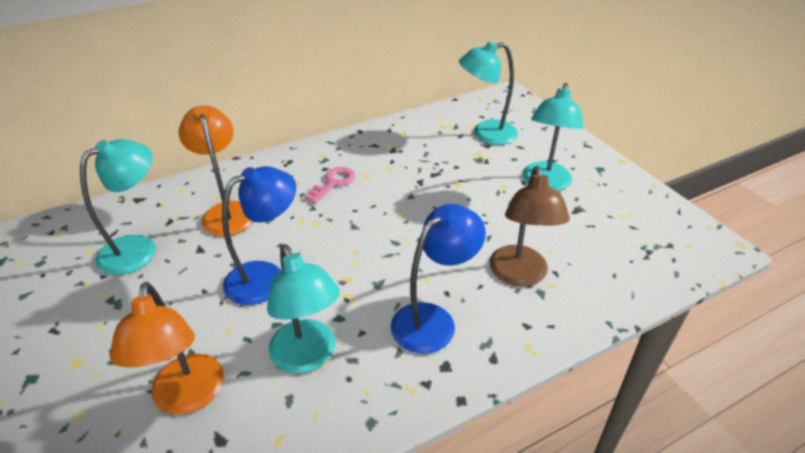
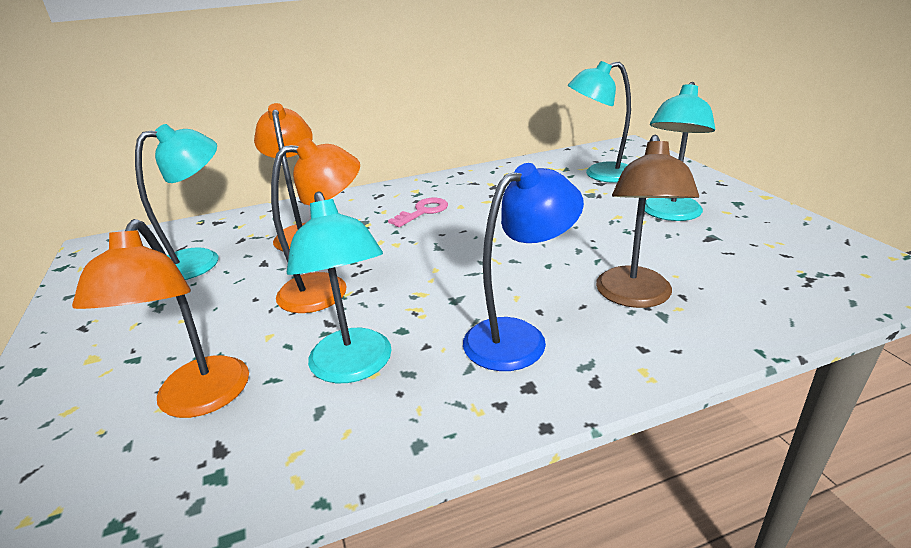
camera: 10 degrees right, 10 degrees down
(266, 277) = (327, 289): blue lamp -> orange lamp

